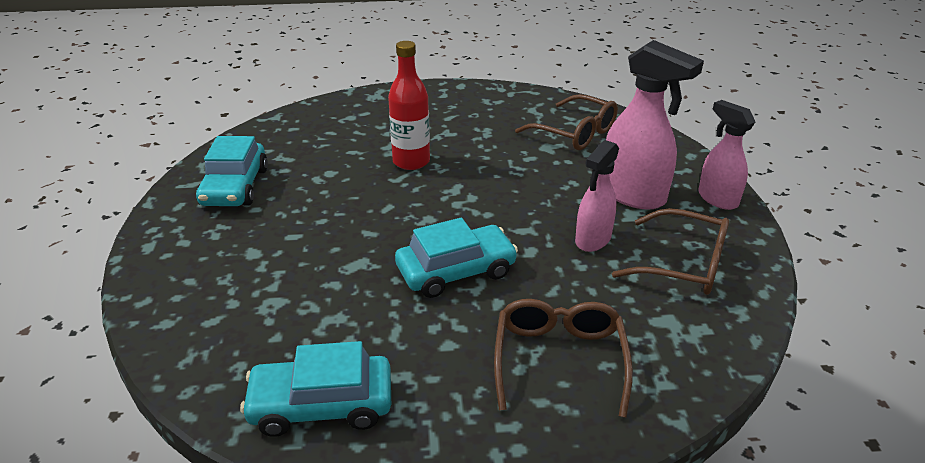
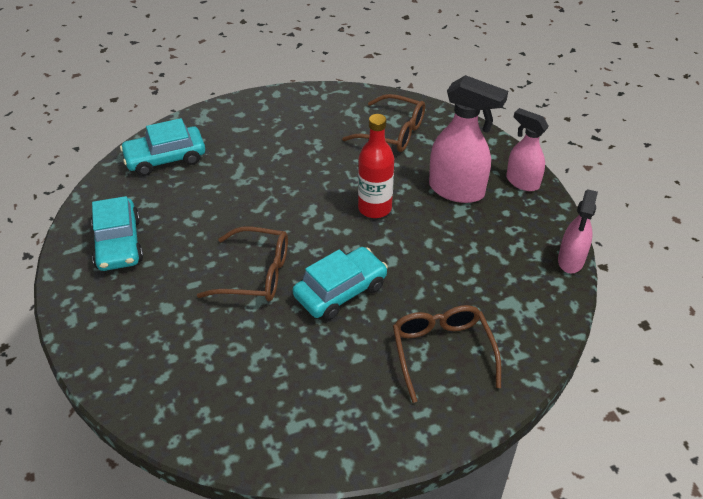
camera: 15 degrees left, 10 degrees up
(321, 405) = (282, 428): turquoise car -> turquoise car (165, 158)
(411, 161) = (263, 188): red bottle -> red bottle (374, 208)
(592, 240) = (437, 240): pink spray bottle -> pink spray bottle (570, 261)
(683, 264) = (510, 250): brown glasses -> brown glasses (256, 274)

